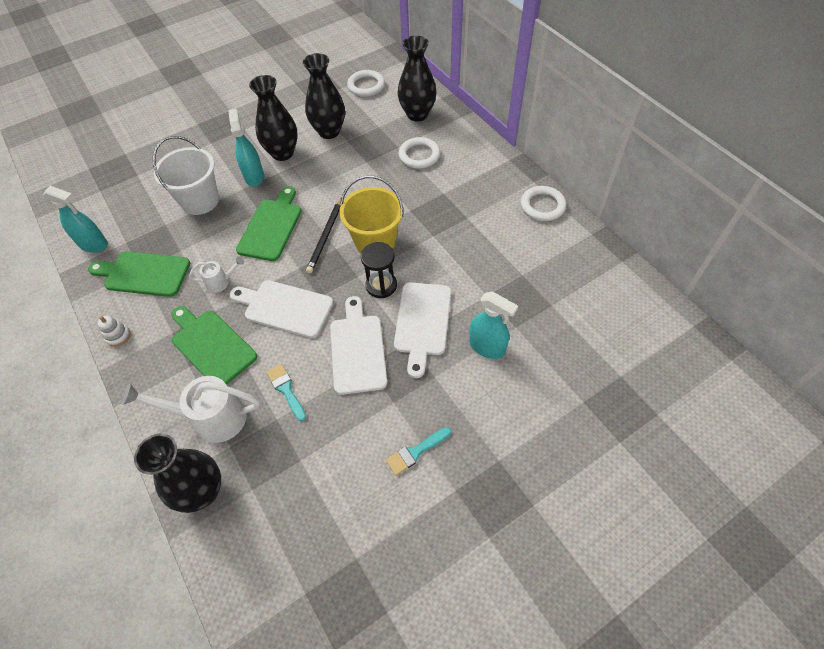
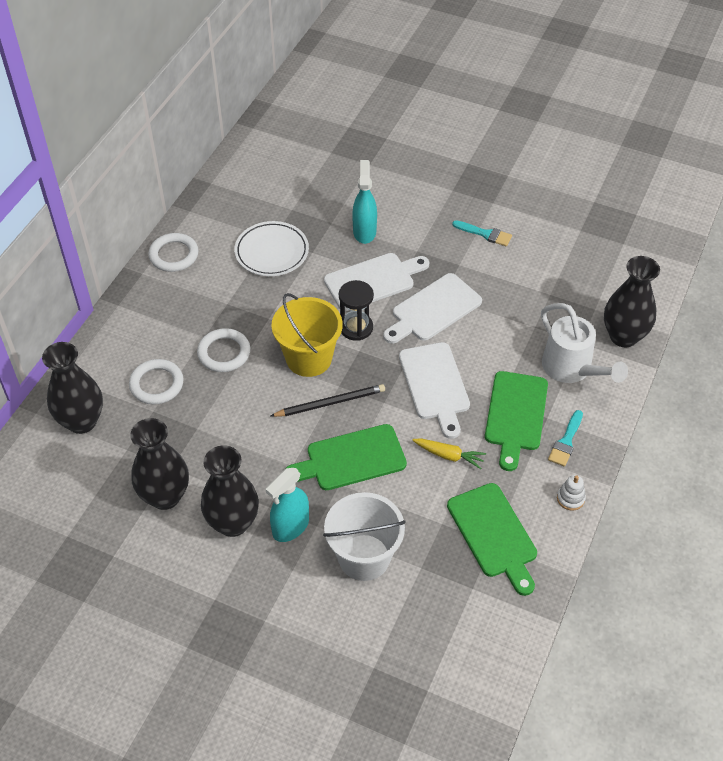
camera: 125 degrees left, 5 degrees down
(93, 244) = (500, 620): turquoise spray bottle -> none
(221, 282) = (448, 455): white watering can -> yellow carrot
(286, 389) = (507, 336): turquoise brush -> turquoise brush (566, 441)
(366, 86) = (49, 508): white ring -> white ring (224, 353)
(505, 268) = (272, 252): none -> white plate

